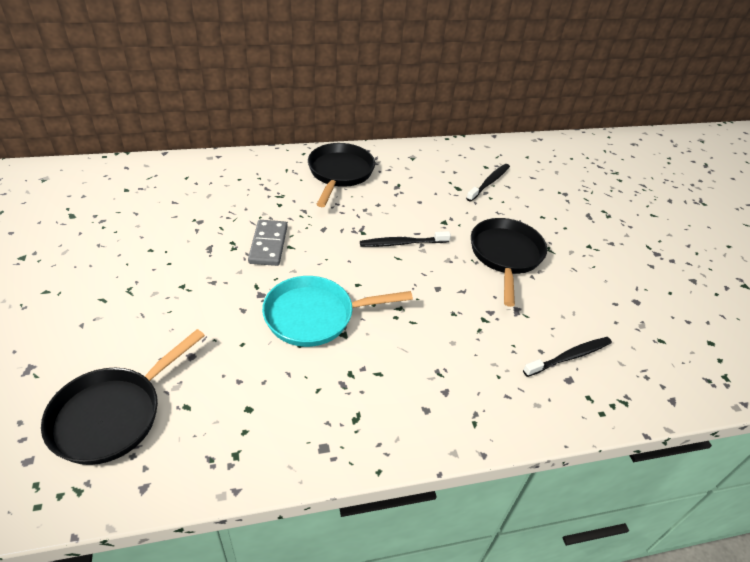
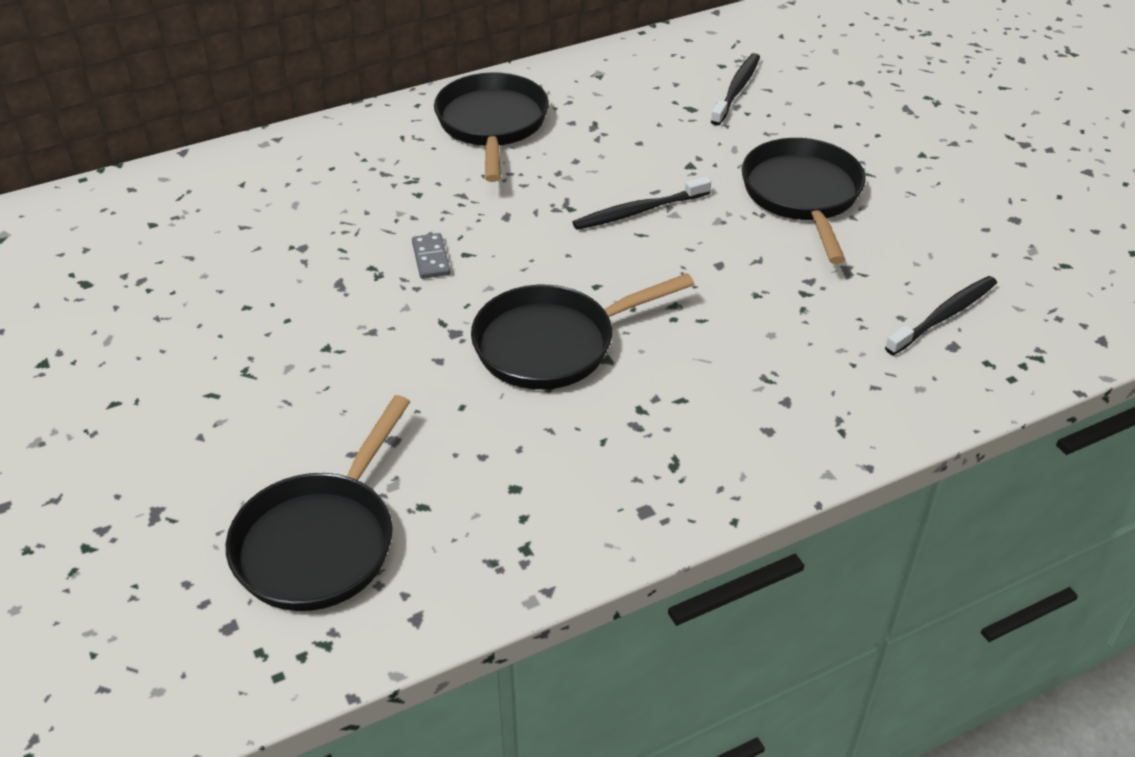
camera: 10 degrees left, 0 degrees up
(268, 245) = (431, 258): grey domino -> grey domino, size x0.60
(315, 316) = (553, 344): turquoise pan -> black pan

